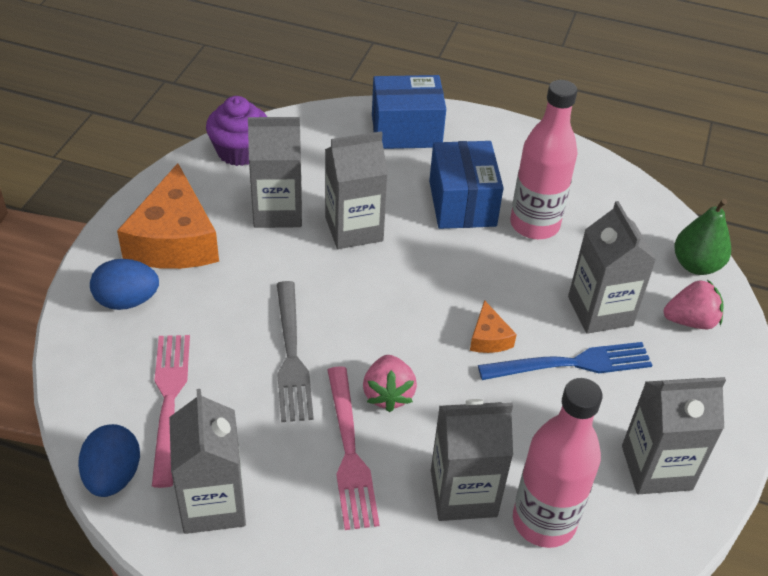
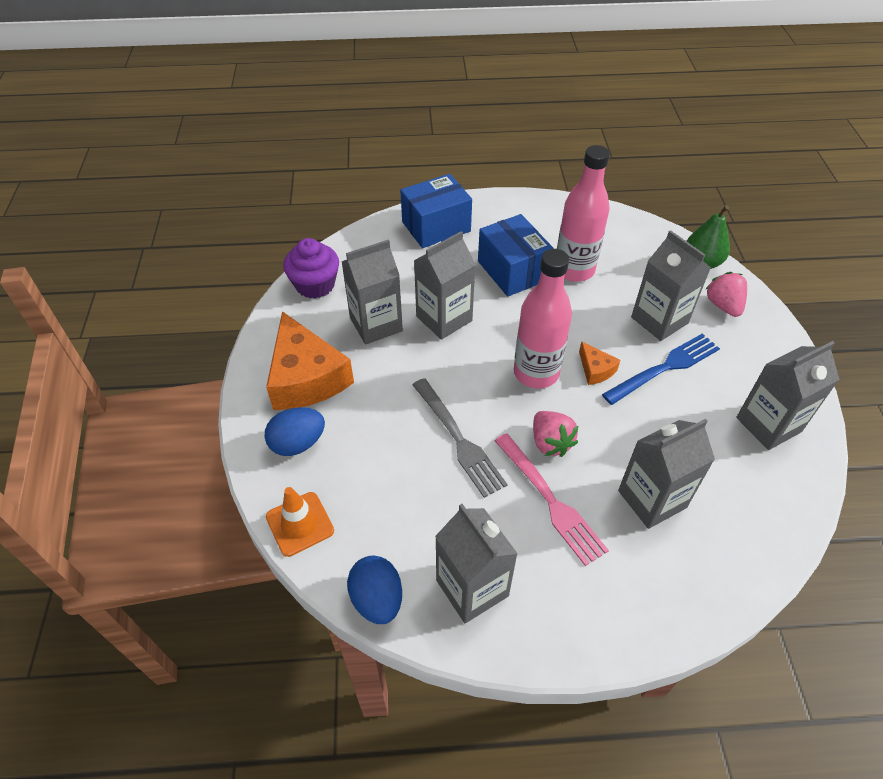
camera: 20 degrees left, 5 degrees up
(83, 377) = (300, 524): none -> orange traffic cone
(169, 400) = (384, 515): pink fork -> none
(544, 521) = (720, 497): pink bottle -> pink bottle (536, 373)
(690, 321) = (723, 305): pink strawberry -> pink strawberry turned 75 degrees counterclockwise

